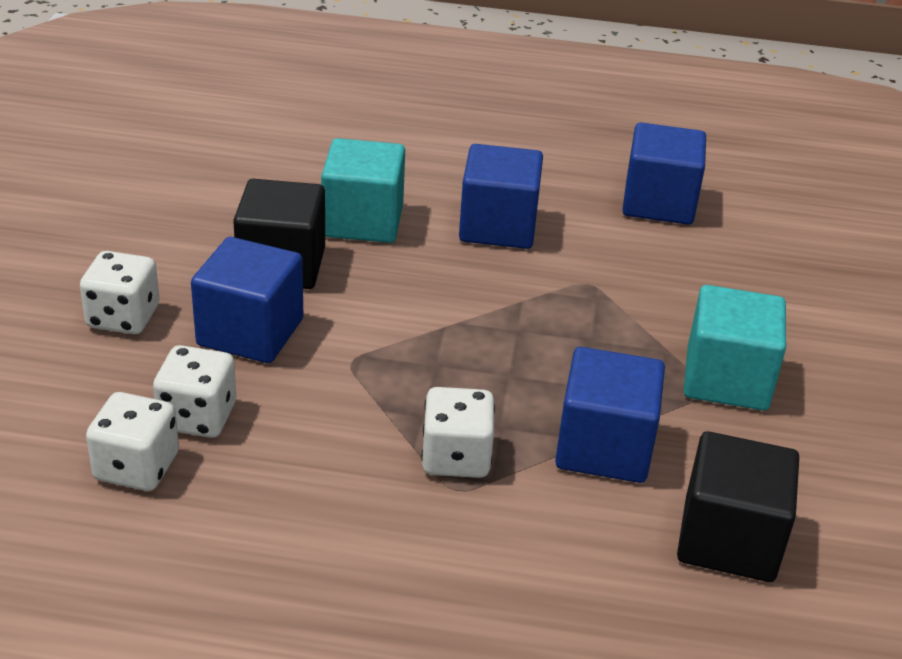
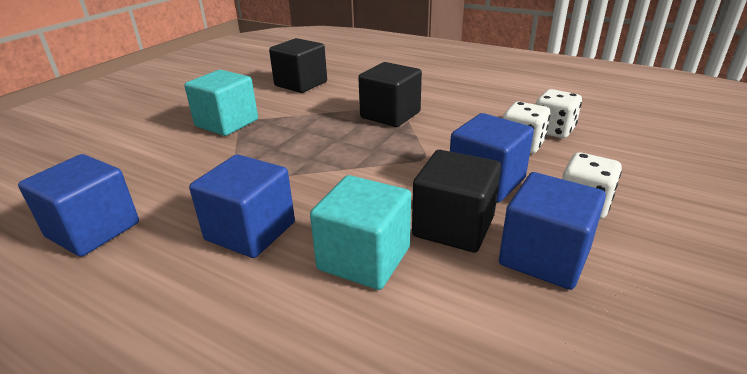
camera: 155 degrees left, 5 degrees down
(456, 457) = (390, 115): white dice -> black cube
(604, 447) = (318, 110): blue cube -> blue cube (544, 257)

